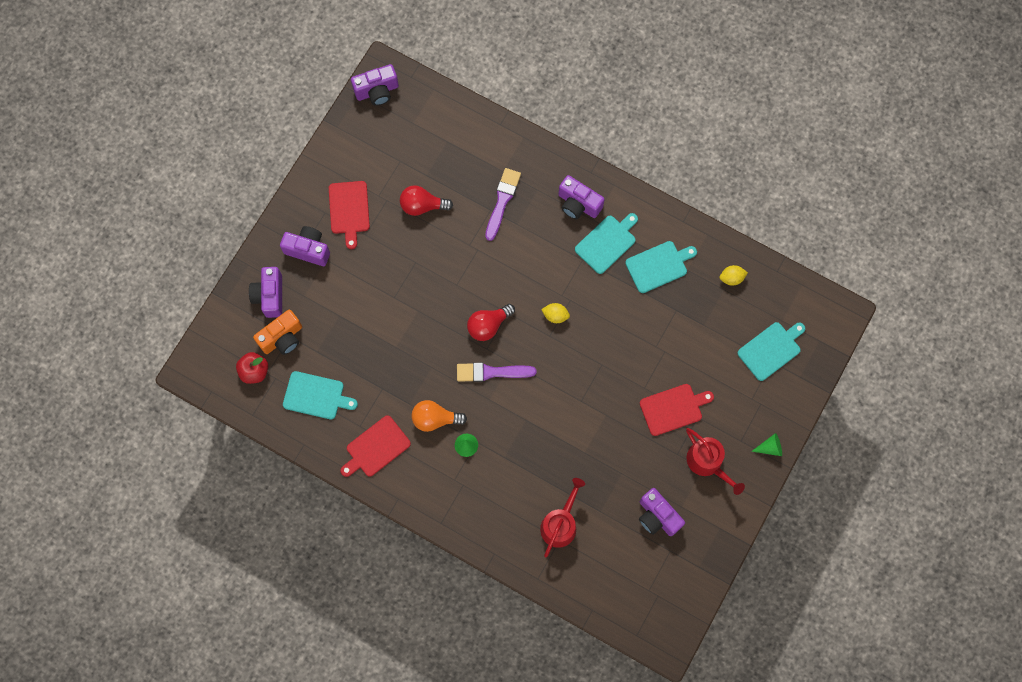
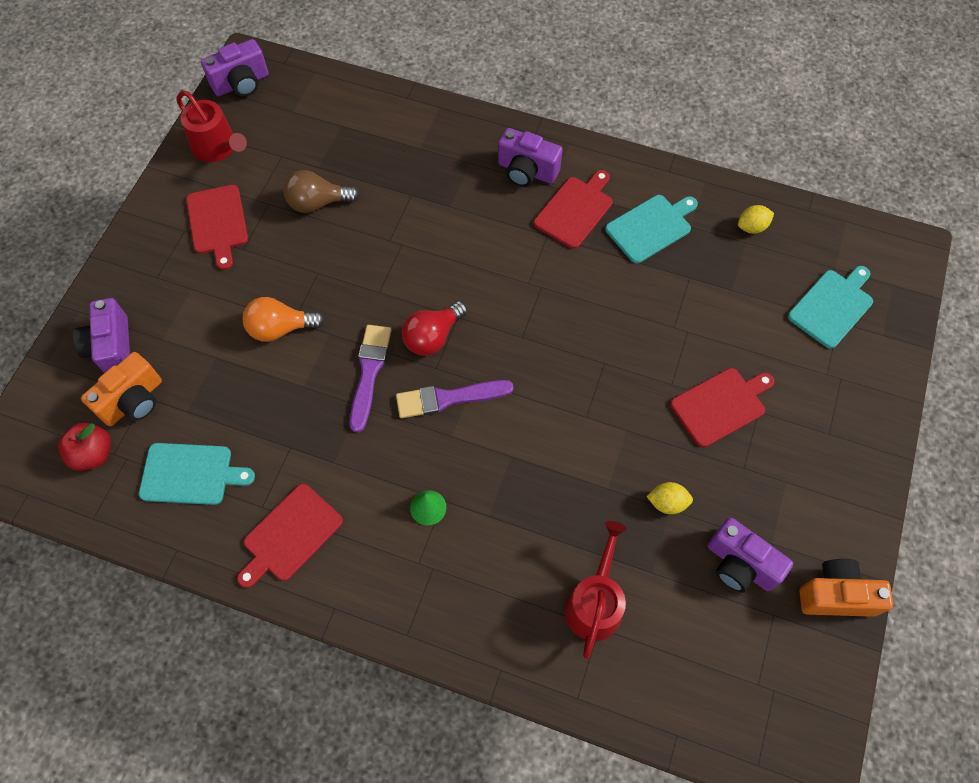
camera: 10 degrees left, 10 degrees down
(308, 249) = (164, 279): purple camera -> none
(422, 205) = (318, 203): red light bulb -> brown light bulb
(435, 419) = (375, 477): orange light bulb -> orange light bulb (280, 328)
(502, 201) = (425, 182): purple brush -> purple brush (369, 372)
(555, 315) = (525, 309): yellow lemon -> yellow lemon (667, 502)
(607, 242) = (575, 210): turquoise cutting board -> red cutting board
(707, 462) = (791, 472): red watering can -> red watering can (217, 147)
(713, 546) = (836, 595): none -> orange camera
(770, 447) = (873, 436): green cone -> none

